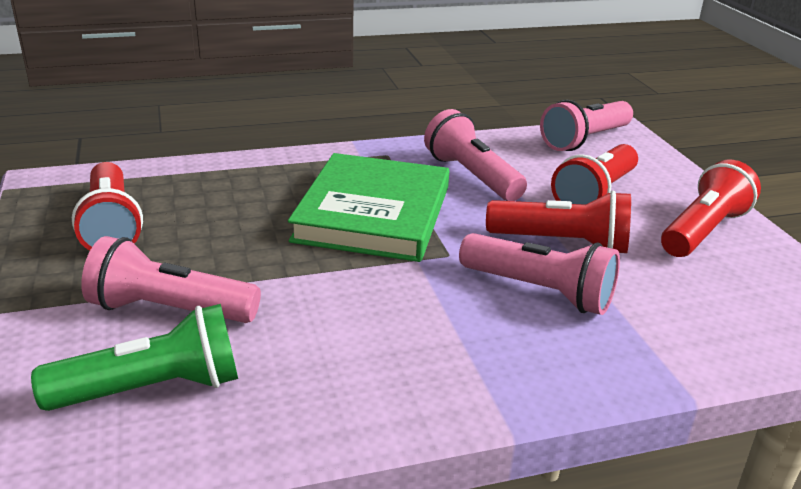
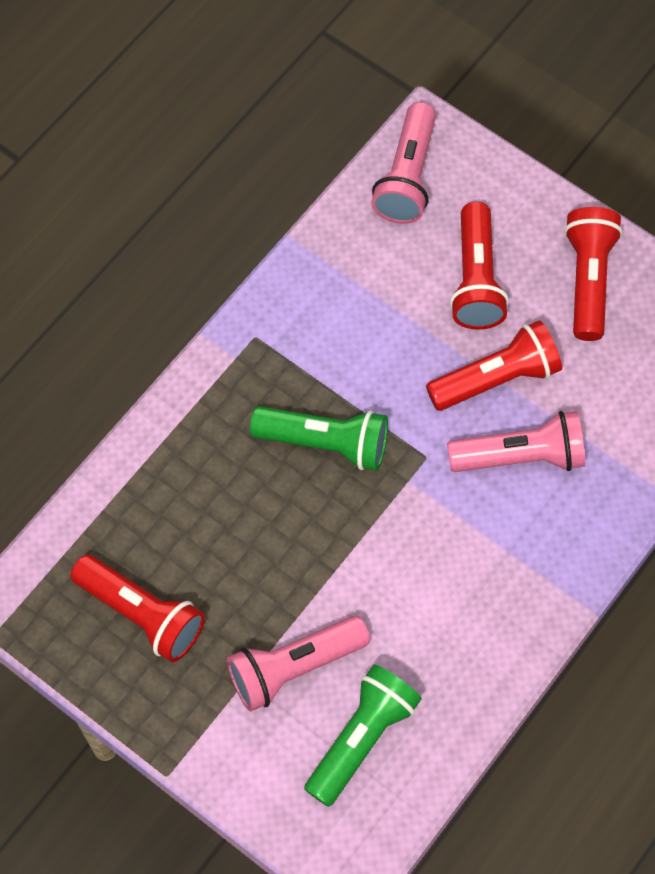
camera: 35 degrees left, 35 degrees up
(373, 214) = (325, 443): green book -> green flashlight
(472, 176) = (356, 322): pink flashlight -> none

